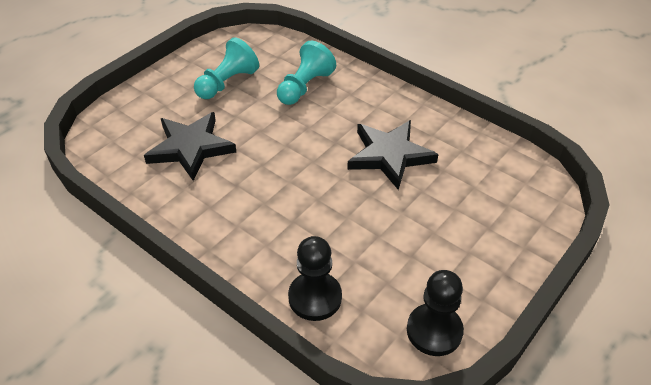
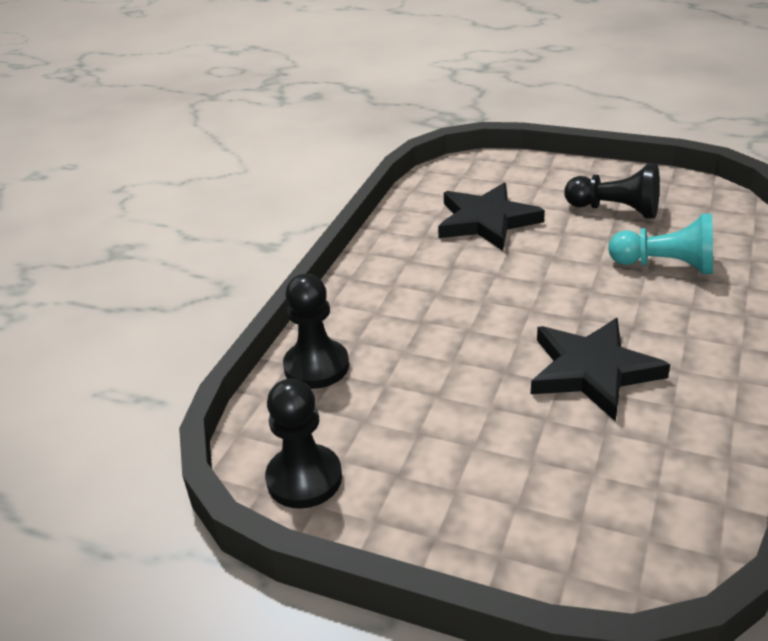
camera: 75 degrees right, 10 degrees down
(227, 83) = (615, 210): turquoise pawn -> black pawn

